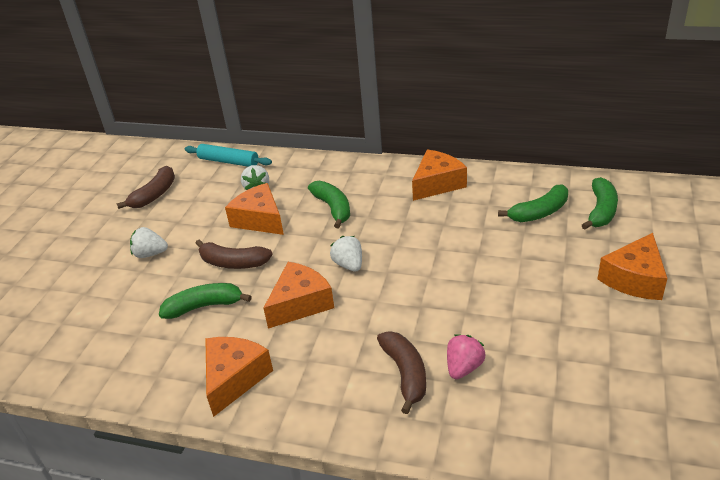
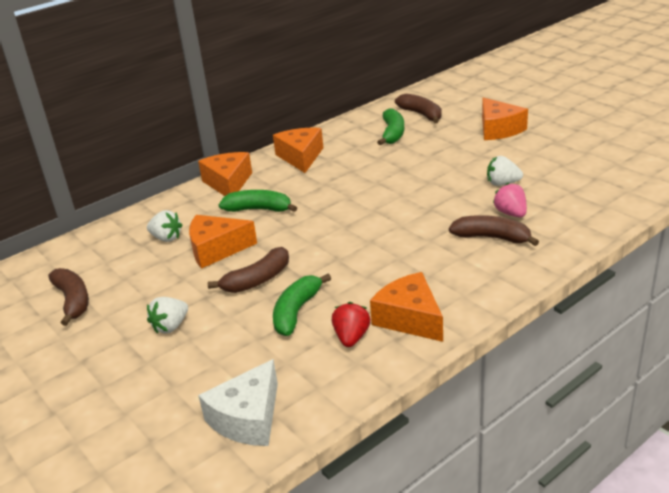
camera: 55 degrees left, 5 degrees down
(65, 350) = (248, 418): none -> white cheese
(188, 355) = (351, 337): none -> red strawberry
(228, 161) = (95, 242): turquoise rolling pin -> none
(300, 303) = (359, 260): orange cheese -> orange cheese (228, 183)
(349, 265) = (342, 224): white strawberry -> white strawberry (502, 183)
(601, 211) = (421, 114): green banana -> brown banana

